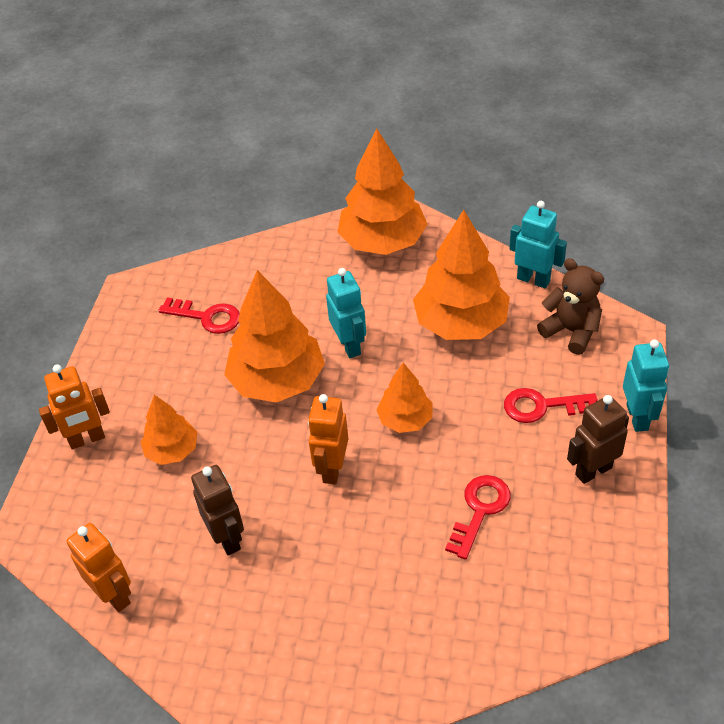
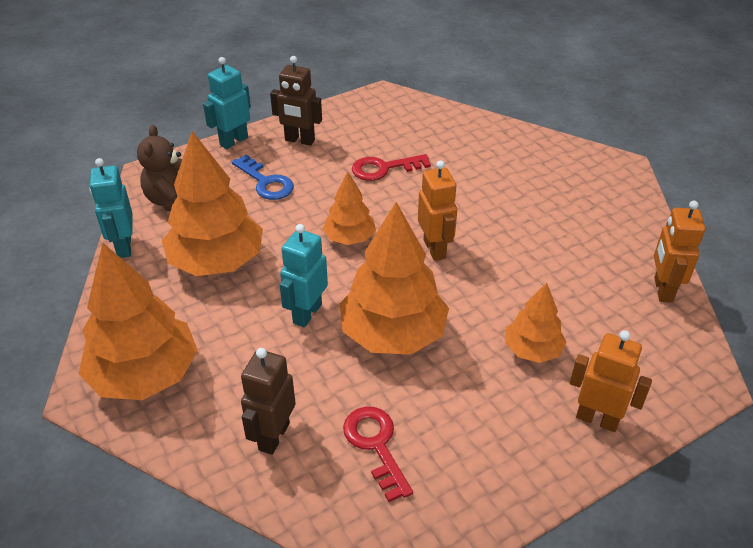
camera: 135 degrees left, 5 degrees down
(227, 538) = (551, 264): brown robot -> brown robot (273, 436)
(332, 469) = (435, 249): orange robot -> orange robot turned 75 degrees counterclockwise
(542, 406) = (266, 182): red key -> blue key

